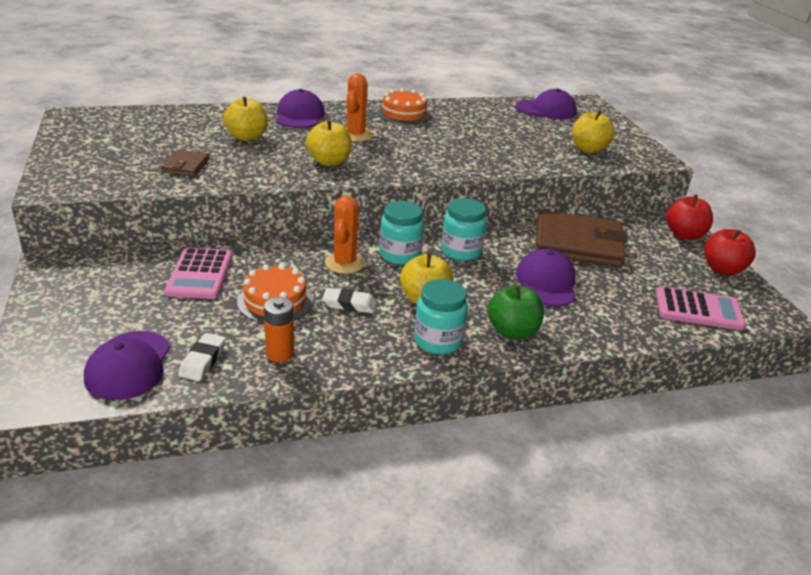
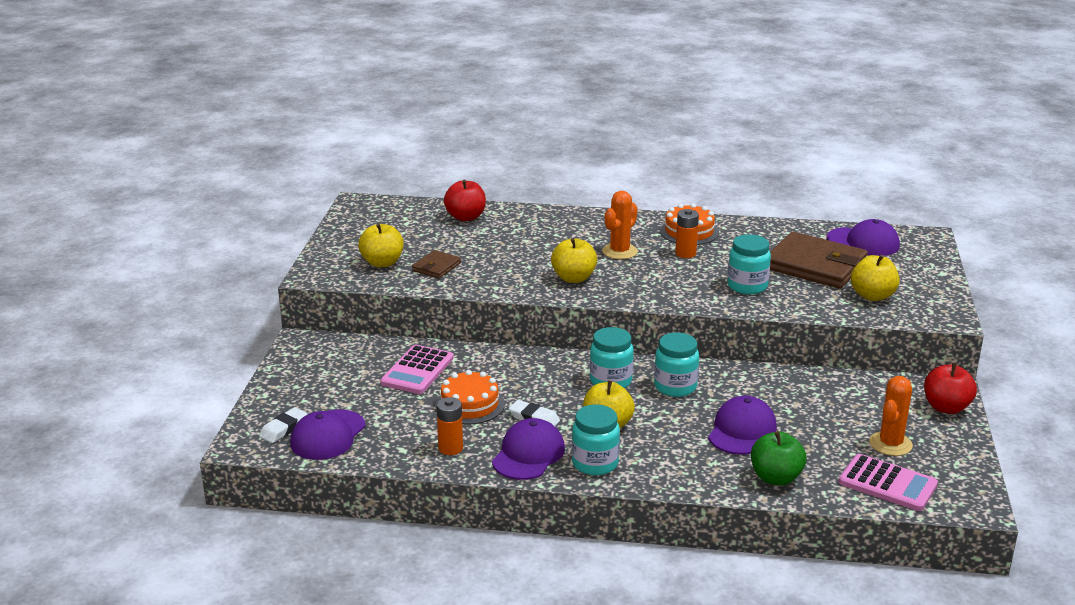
camera: 25 degrees right, 5 degrees down
(203, 361) = (386, 442): white eraser -> white eraser (283, 429)
(247, 137) = (509, 243): yellow apple -> yellow apple (382, 263)
(299, 115) = (575, 223): purple cap -> purple cap (528, 454)
(344, 263) = (552, 380): orange cactus -> orange cactus (890, 444)
(414, 131) = (685, 253): none -> orange battery
(485, 152) = (747, 286): none -> turquoise jar
(512, 331) = (671, 468): green apple -> green apple (776, 478)
(578, 244) = (809, 398): brown wallet -> brown wallet (815, 265)
(722, 269) = (957, 450): red apple -> red apple (465, 217)

